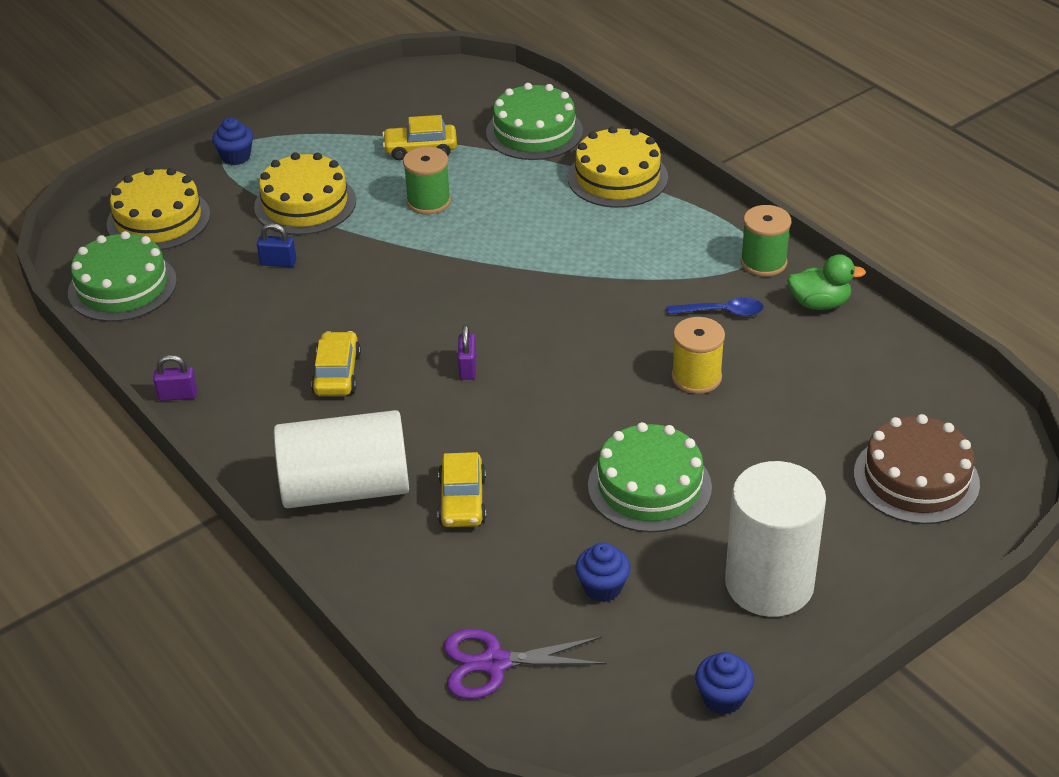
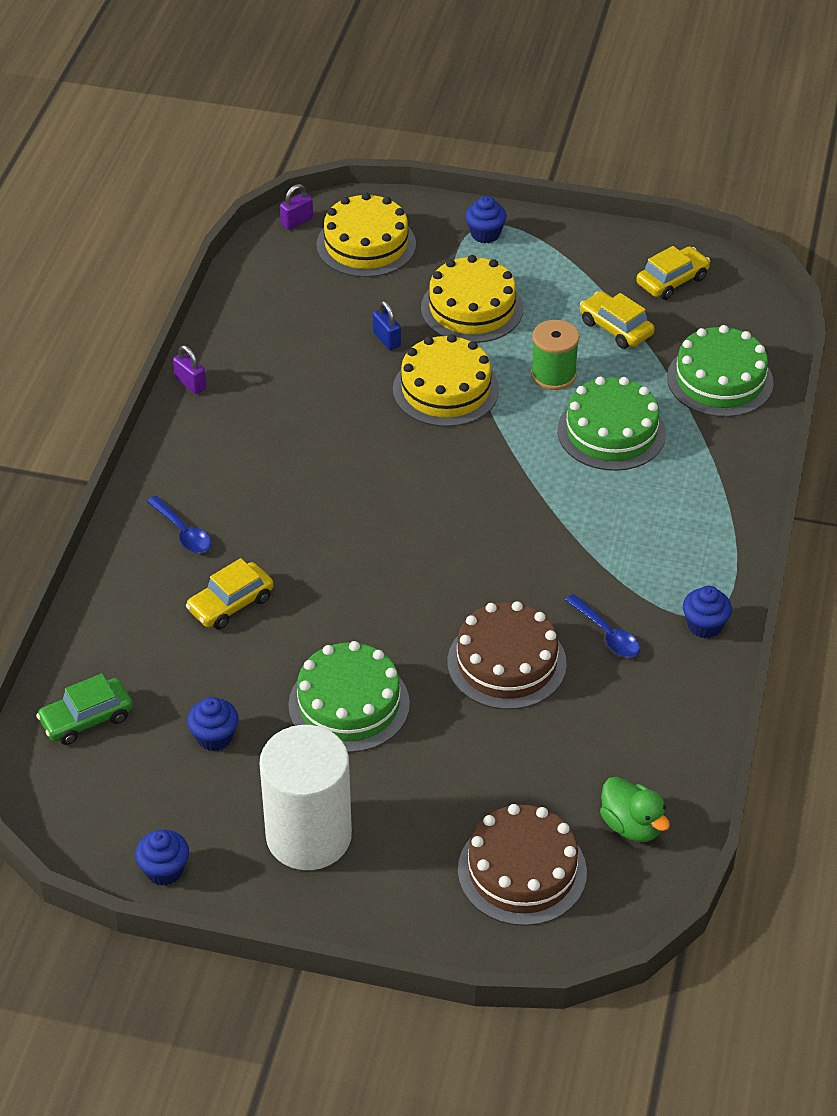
camera: 50 degrees right, 5 degrees up
(122, 287) = (273, 278): green cake -> green cake (611, 432)
(337, 373) = (297, 451): yellow car -> yellow car (672, 281)
(345, 488) = (183, 532): white cylinder -> blue spoon
(468, 368) = (377, 519): purple padlock -> purple padlock (297, 221)
(495, 663) = (86, 719): purple scissors -> green car
(617, 177) = (717, 468): yellow cake -> yellow cake (445, 389)
(696, 377) = (506, 663): yellow spool -> brown cake
(763, 262) = (704, 625): green spool -> blue cupcake
(819, 303) = (687, 692): green duck -> green duck (631, 825)

